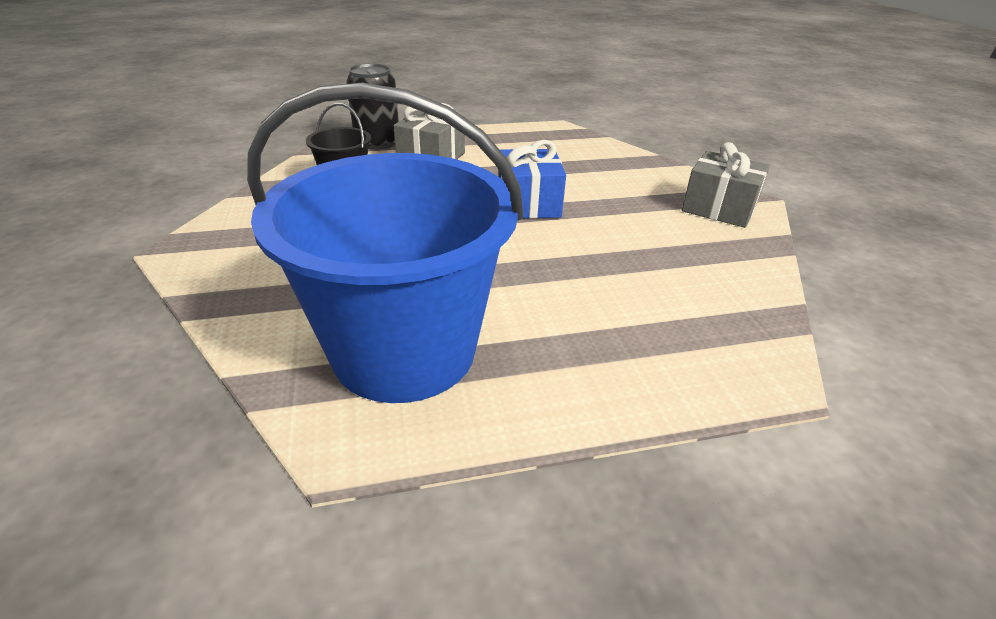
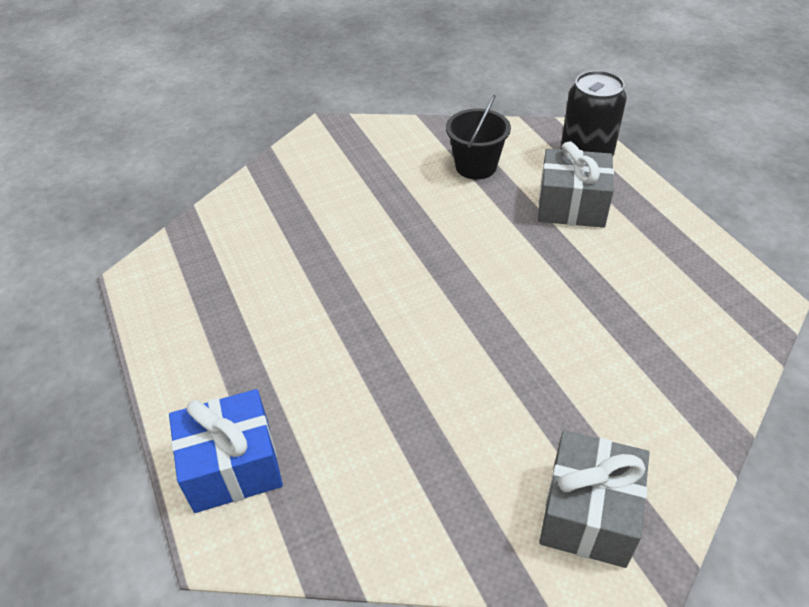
camera: 80 degrees right, 10 degrees up
(404, 350) = (228, 277): blue bucket -> none
(528, 203) = (500, 307): blue gift -> blue gift (232, 466)

